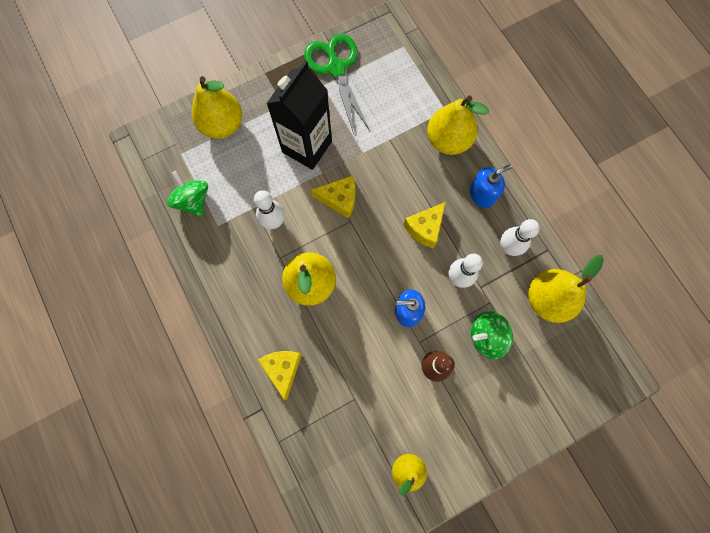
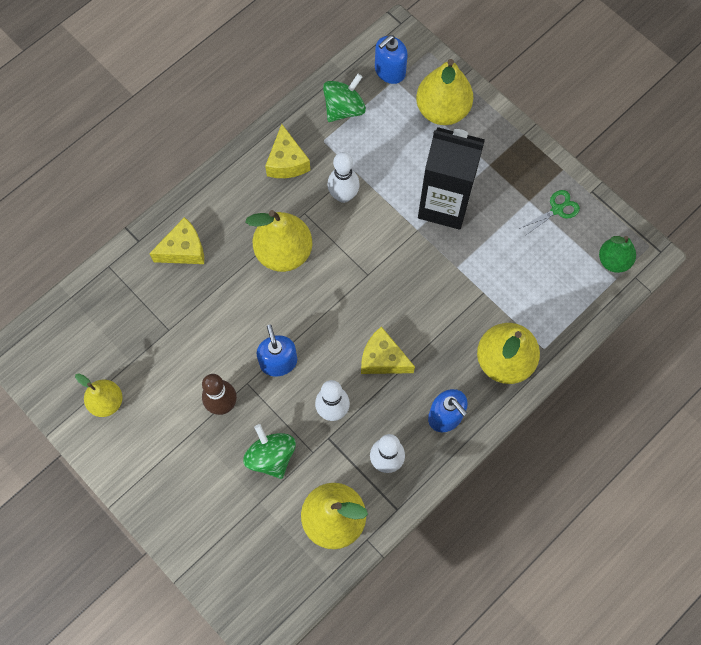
camera: 75 degrees right, 5 degrees down
(171, 155) = (389, 71): none -> blue soap dispenser
(336, 68) = (557, 209): green scissors -> green scissors, size x0.47
(339, 199) = (390, 256): yellow cheese -> yellow cheese (287, 162)
(388, 43) = (613, 260): none -> green pear

